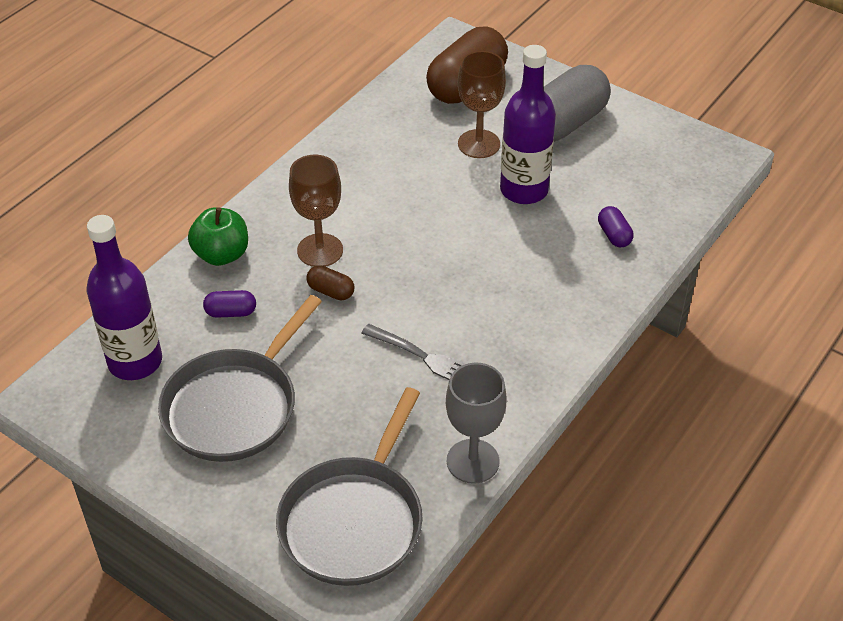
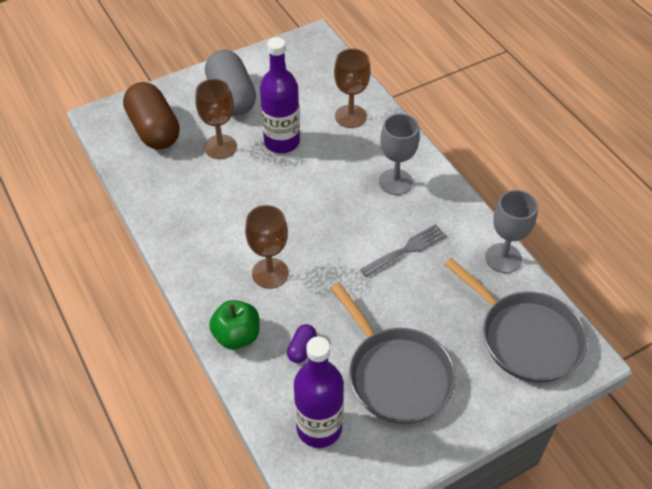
camera: 65 degrees left, 5 degrees up
(331, 291) = (315, 281): brown capsule -> none
(532, 313) = (395, 182): none -> grey goblet
(614, 235) = (350, 116): purple capsule -> brown goblet

